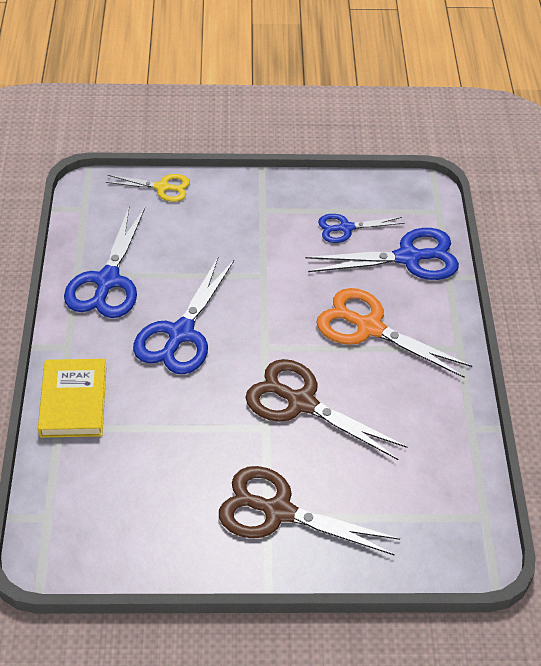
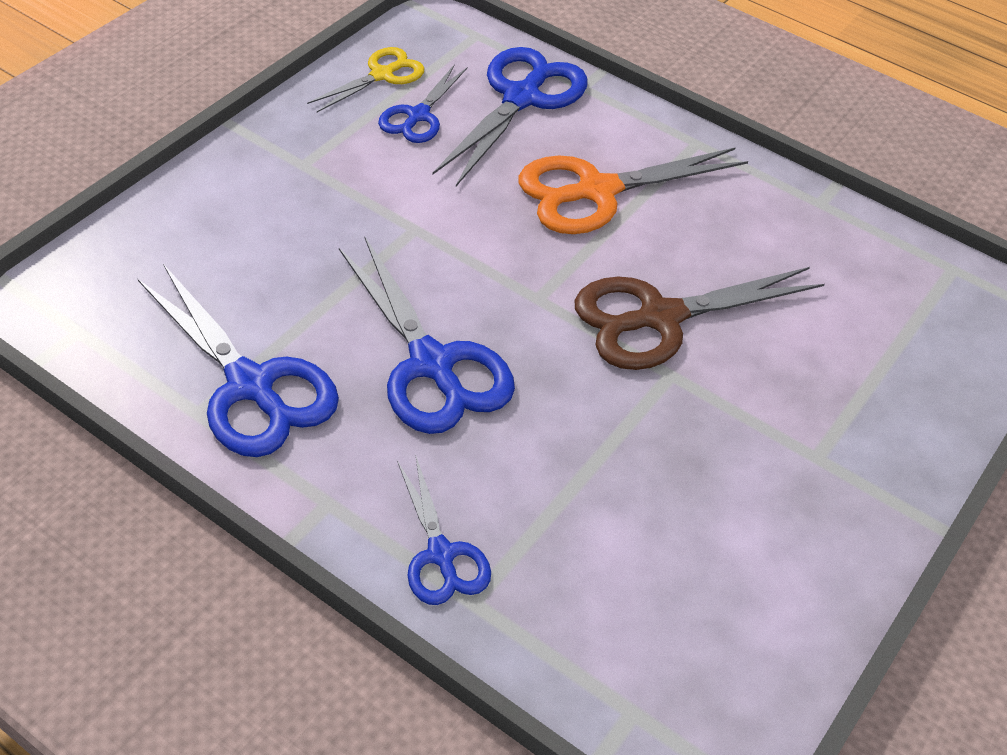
camera: 55 degrees left, 0 degrees up
(73, 401) = (441, 554): yellow book -> blue scissors
(162, 187) = (143, 229): yellow scissors -> yellow scissors (382, 75)
(278, 511) = (816, 440): brown scissors -> none

